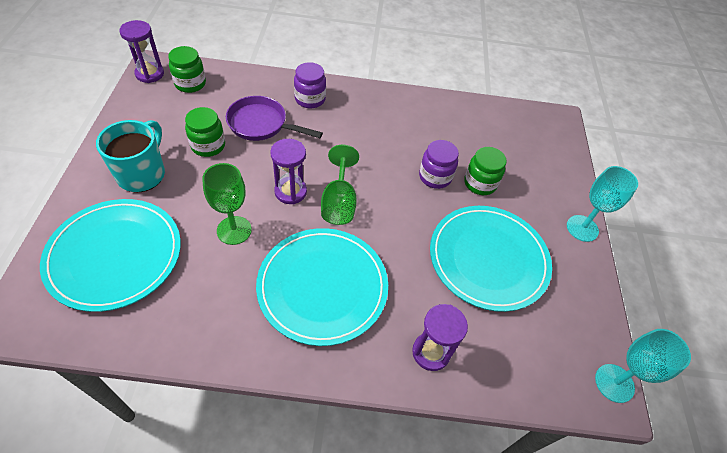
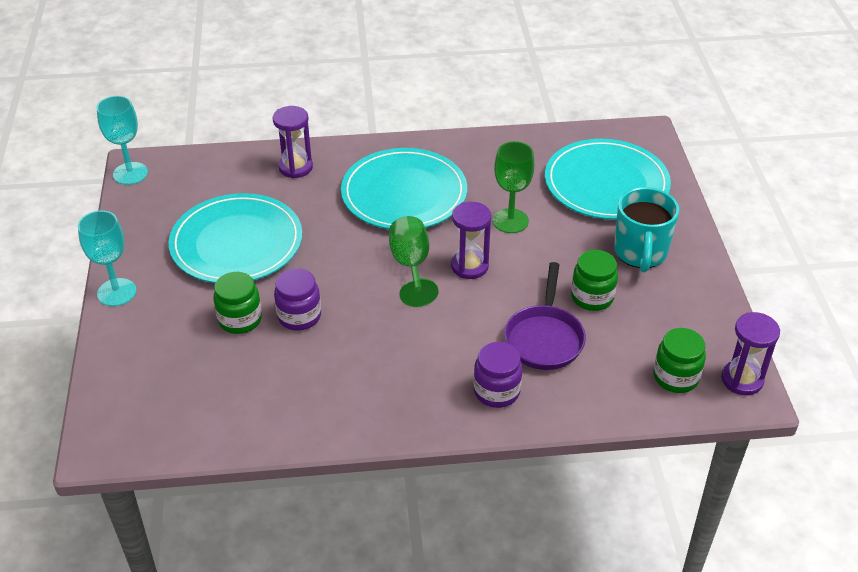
camera: 175 degrees right, 10 degrees down
(261, 124) = (544, 338): purple pan -> purple pan turned 90 degrees clockwise

